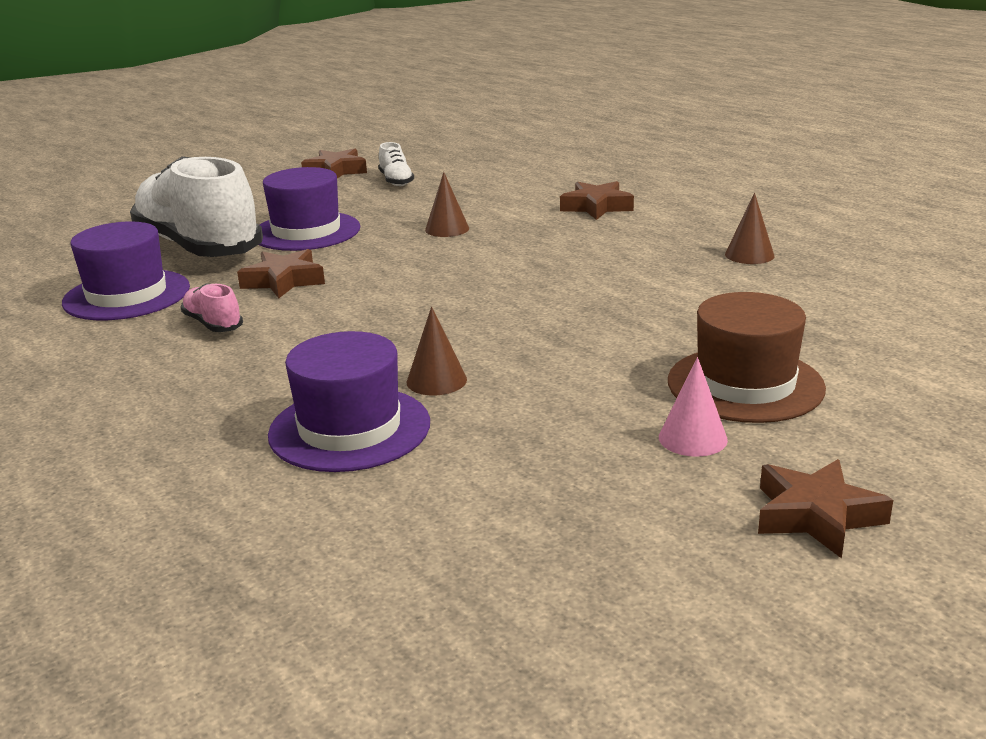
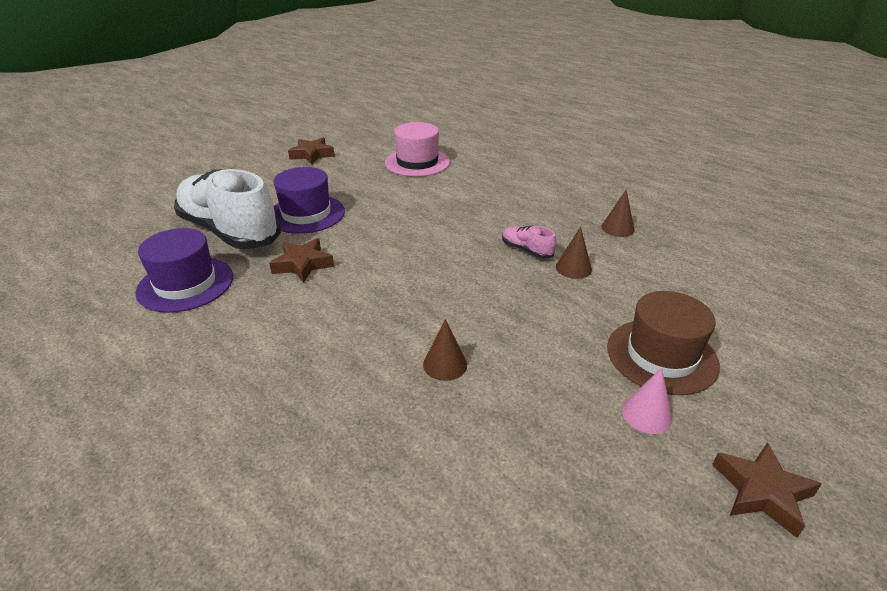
camera: 10 degrees left, 10 degrees up
(213, 324) = (260, 312): pink shoe -> pink shoe (526, 250)
(349, 429) = (395, 422): purple hat -> none
(396, 181) = (357, 163): white shoe -> none
(447, 229) = (406, 209): brown cone -> brown cone (573, 268)
(483, 180) = (417, 162): none -> pink hat
(596, 207) = (502, 186): brown star -> none

